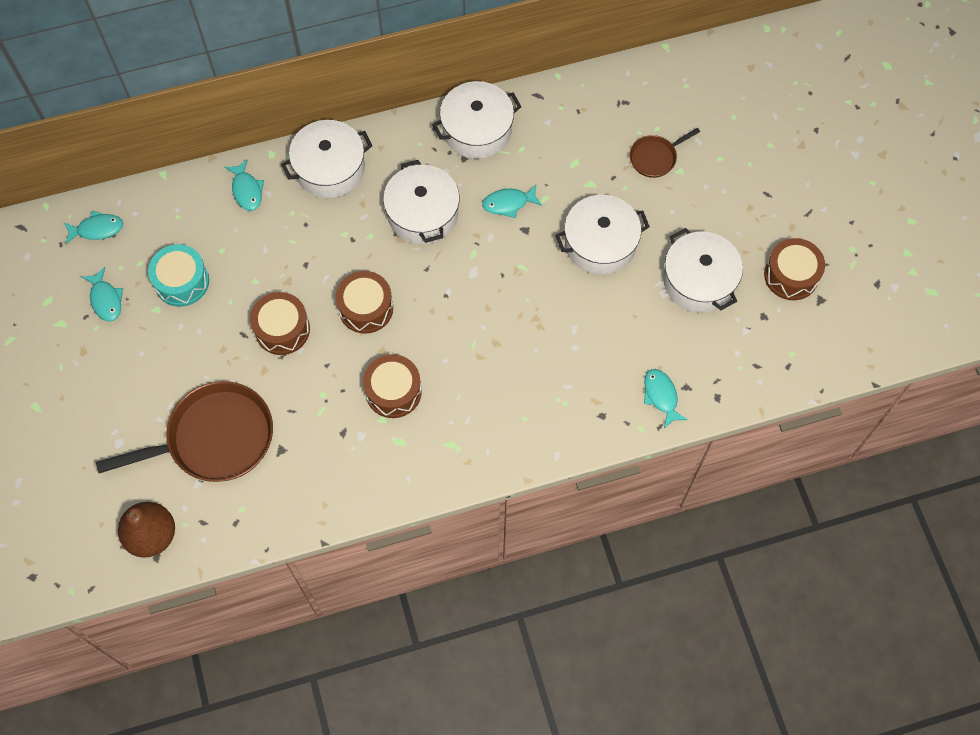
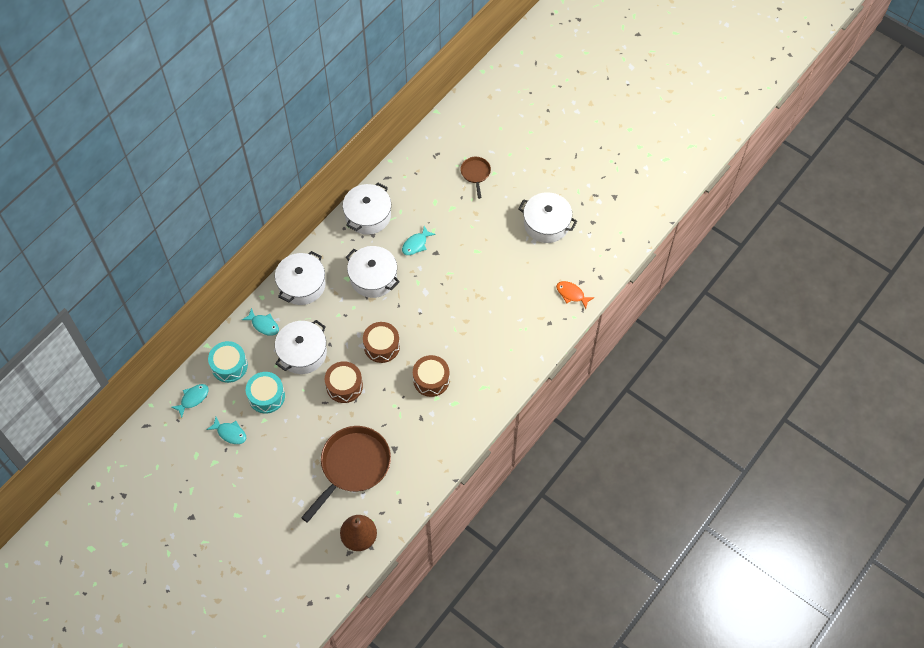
camera: 35 degrees left, 5 degrees down
(169, 215) = (229, 366): none -> turquoise drum
(600, 243) = (481, 236): white pot -> white pot (302, 353)
(655, 157) = (475, 173): brown pan -> brown pan turned 150 degrees clockwise
(661, 396) = (572, 294): turquoise fish -> orange fish
(791, 275) = (591, 193): brown drum -> none

